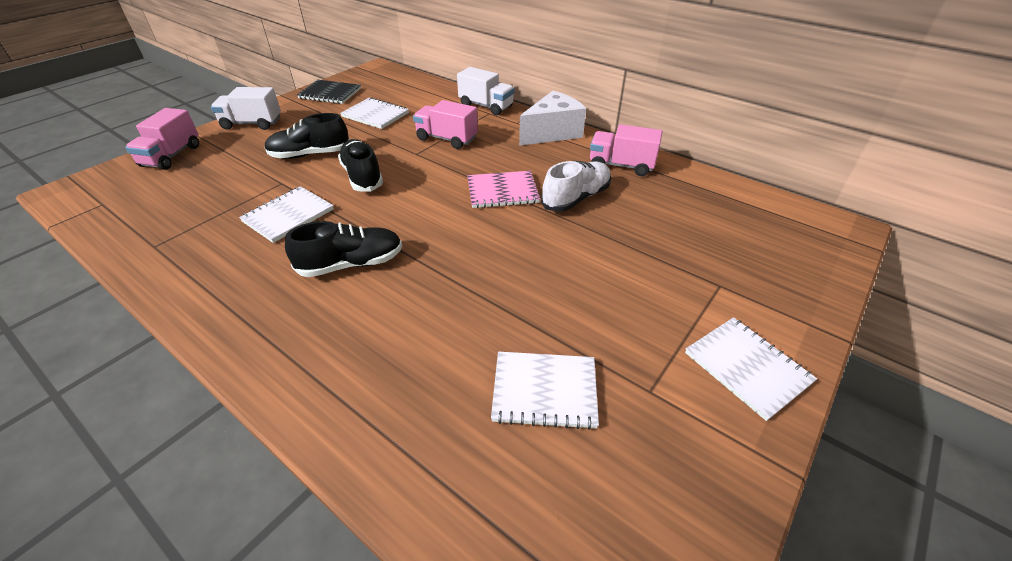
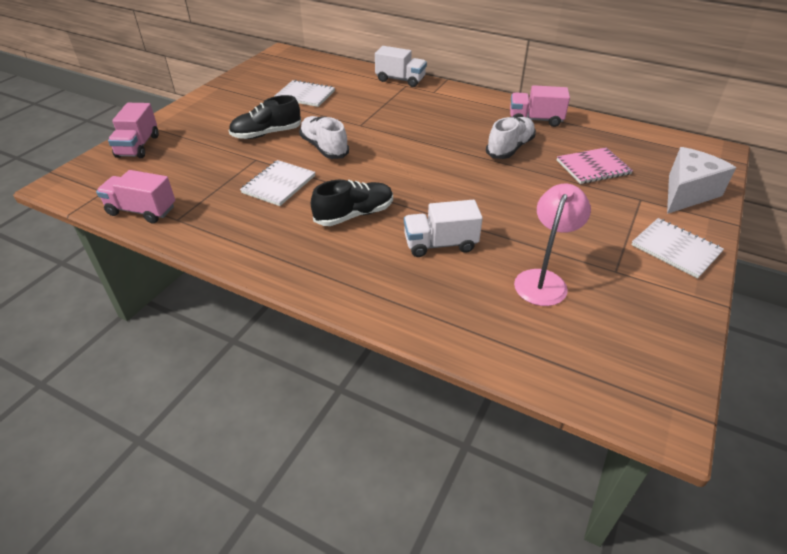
camera: 10 degrees left, 0 degrees up
(252, 124) = (195, 112): white truck -> white truck (440, 244)
(330, 93) = (251, 79): black notebook -> none
(362, 176) = (324, 148): black shoe -> white shoe
(446, 139) = (380, 110): pink truck -> pink truck (142, 211)
(502, 191) = (448, 148): pink notebook -> pink notebook (593, 167)
(544, 391) = (543, 280): white notebook -> pink lamp
(552, 133) = (468, 98): white cheese -> white cheese (687, 193)

